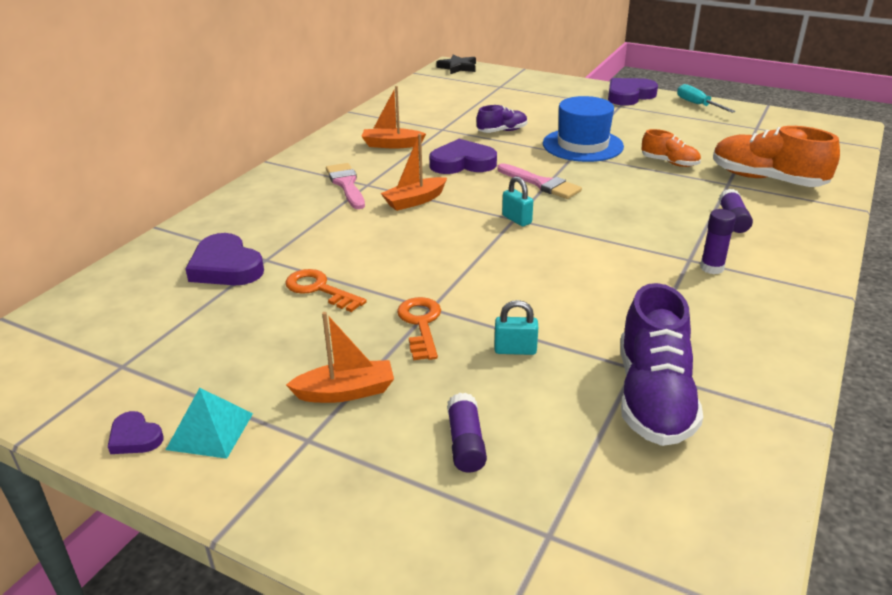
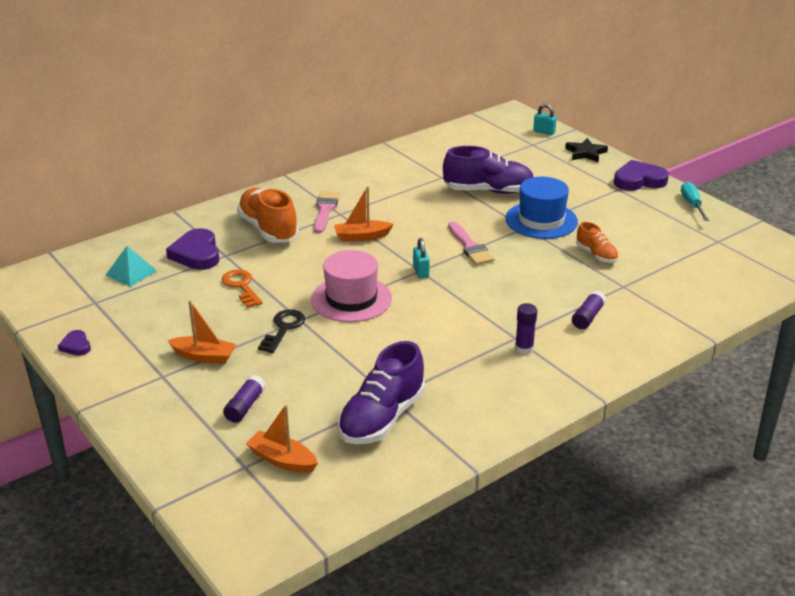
camera: 25 degrees right, 0 degrees up
(210, 431) = (115, 355): turquoise pyramid -> turquoise pyramid (131, 273)
(392, 145) = (389, 183): orange boat -> orange boat (282, 460)
(421, 324) = (283, 328): orange key -> black key
(458, 67) = (515, 115): black star -> black star (585, 153)
(462, 163) = (427, 213): purple heart -> none
(469, 268) = (351, 299): none -> pink hat
(502, 131) = (488, 191): purple shoe -> purple shoe, size x1.84
(515, 350) = (326, 363): turquoise padlock -> turquoise padlock (544, 132)
(766, 180) = (661, 291): orange shoe -> orange shoe (268, 229)

